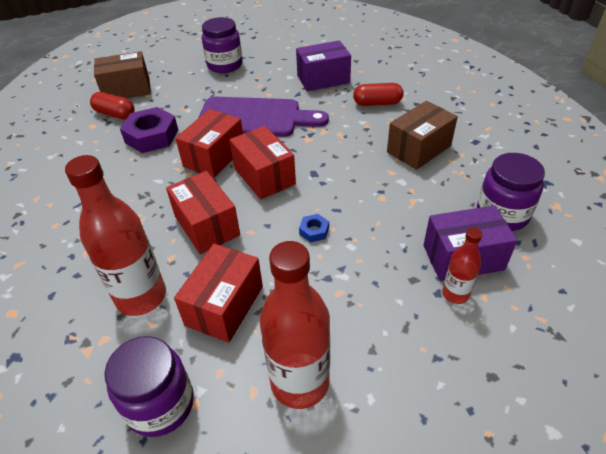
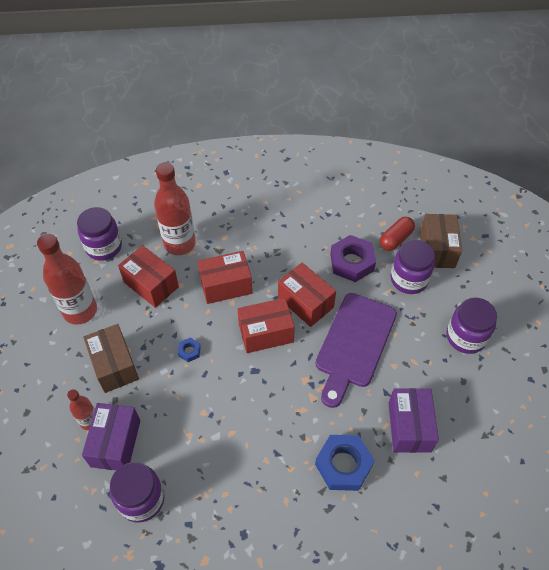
camera: 105 degrees right, 10 degrees up
(168, 99) = (409, 279): none -> purple jar
(377, 103) = (343, 465): red capsule -> blue nut
(419, 149) = (253, 472): brown box -> brown box (114, 365)

